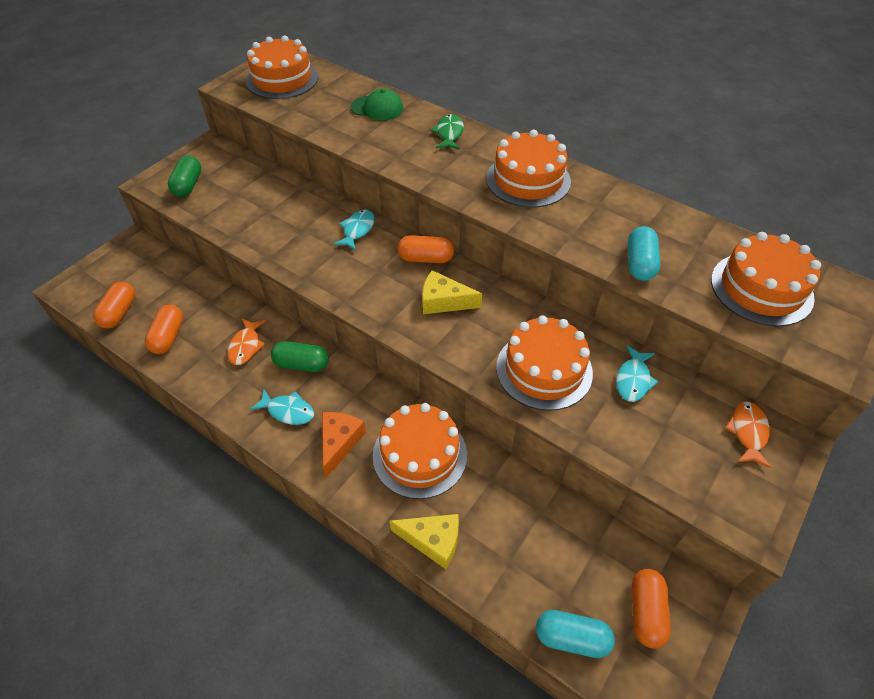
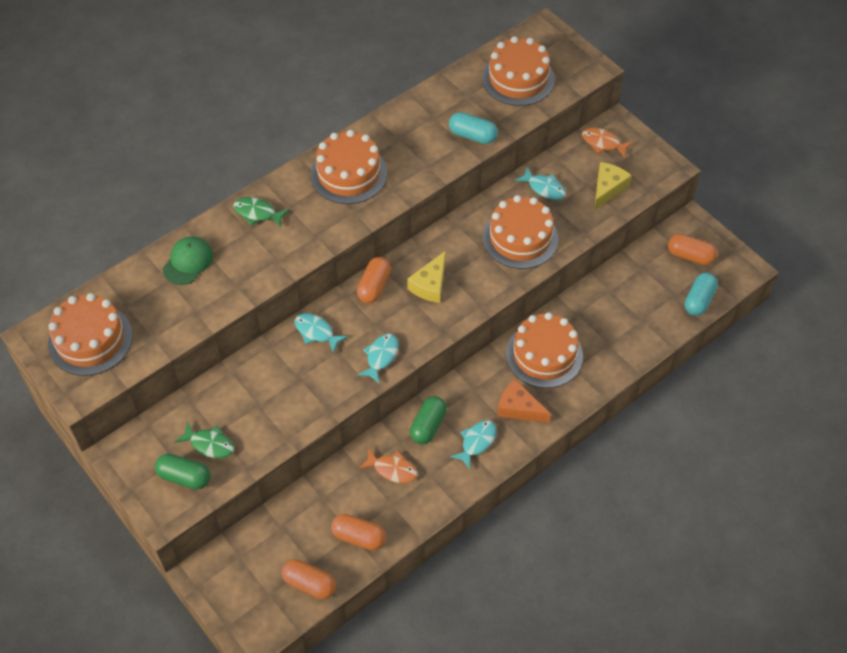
camera: 75 degrees left, 5 degrees up
(222, 192) = (209, 444): none -> green fish
(339, 281) = (381, 357): none -> turquoise fish
(433, 541) = (617, 361): yellow cheese -> yellow cheese (607, 189)

